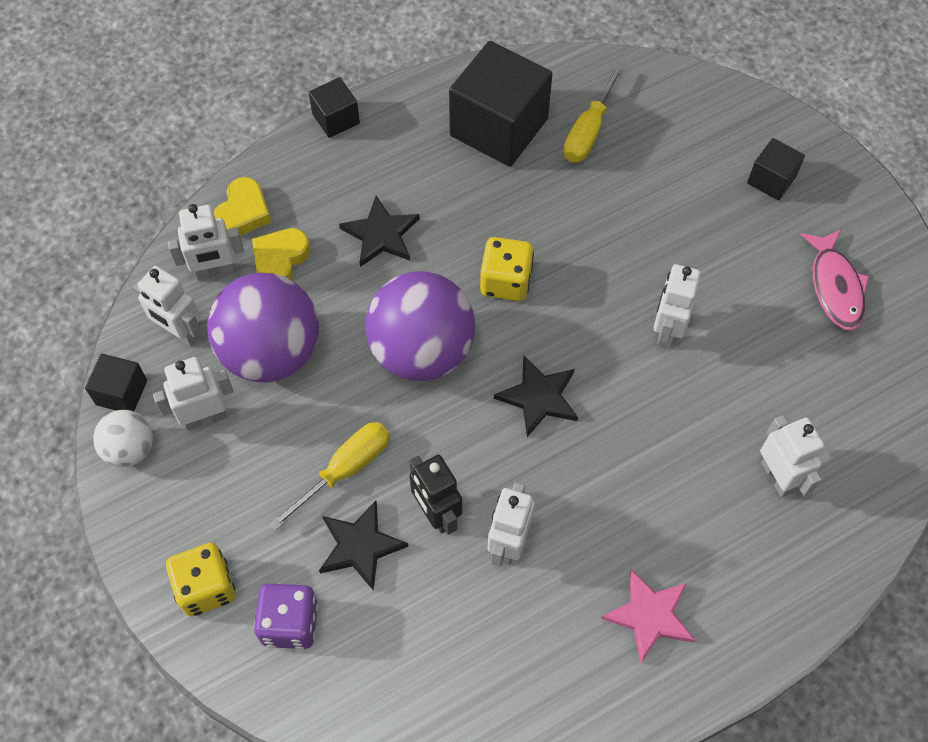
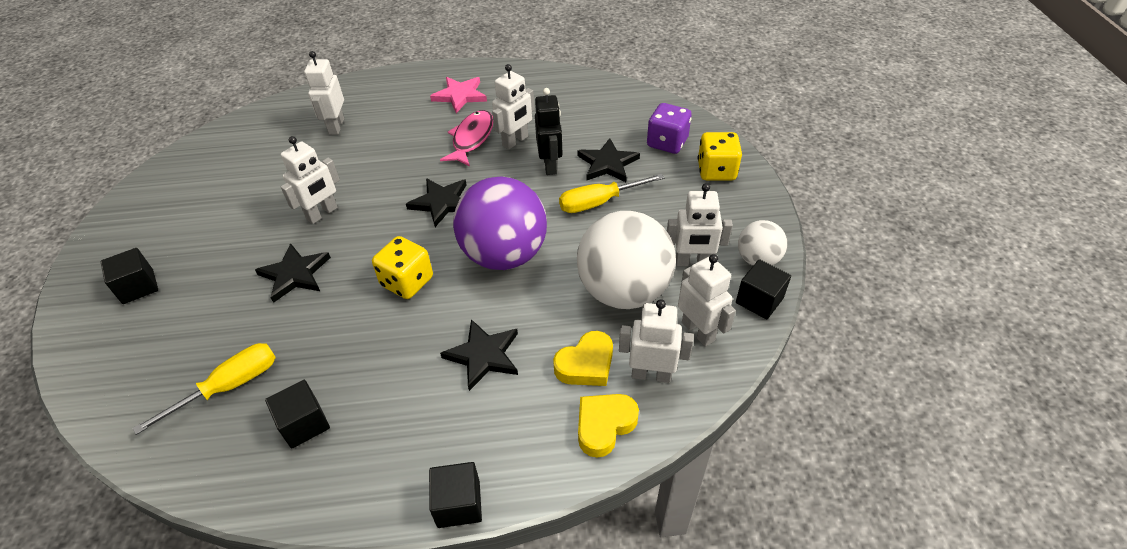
camera: 155 degrees left, 15 degrees down
(271, 352) = (623, 291): purple ball -> white ball
(499, 127) = (304, 424): black cube -> black cube, size x0.49
(628, 248) = (295, 274): none -> black star
(835, 287) = (188, 203): pink fish -> pink fish (471, 138)

